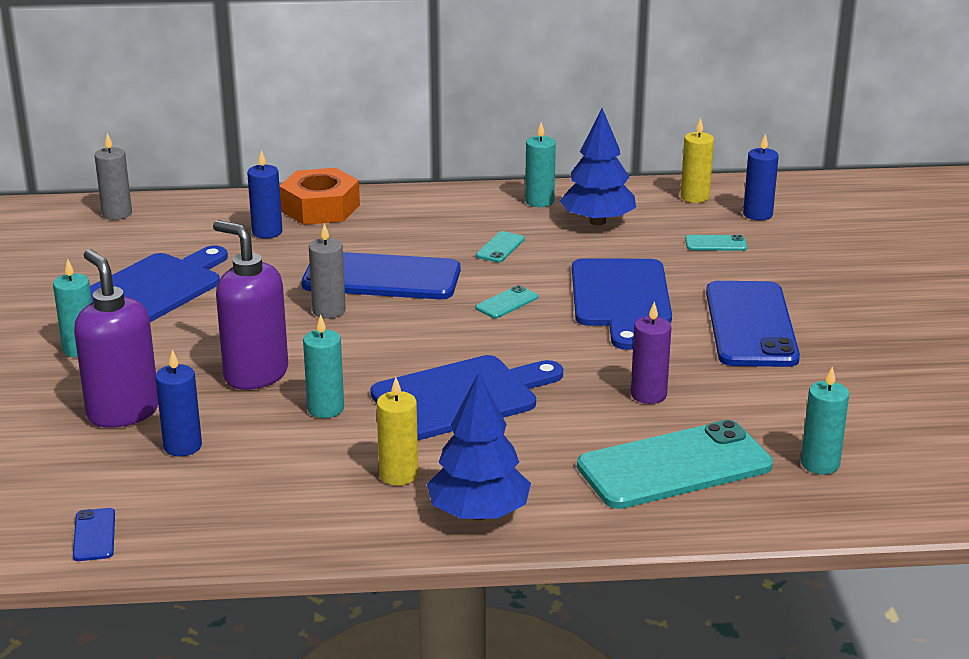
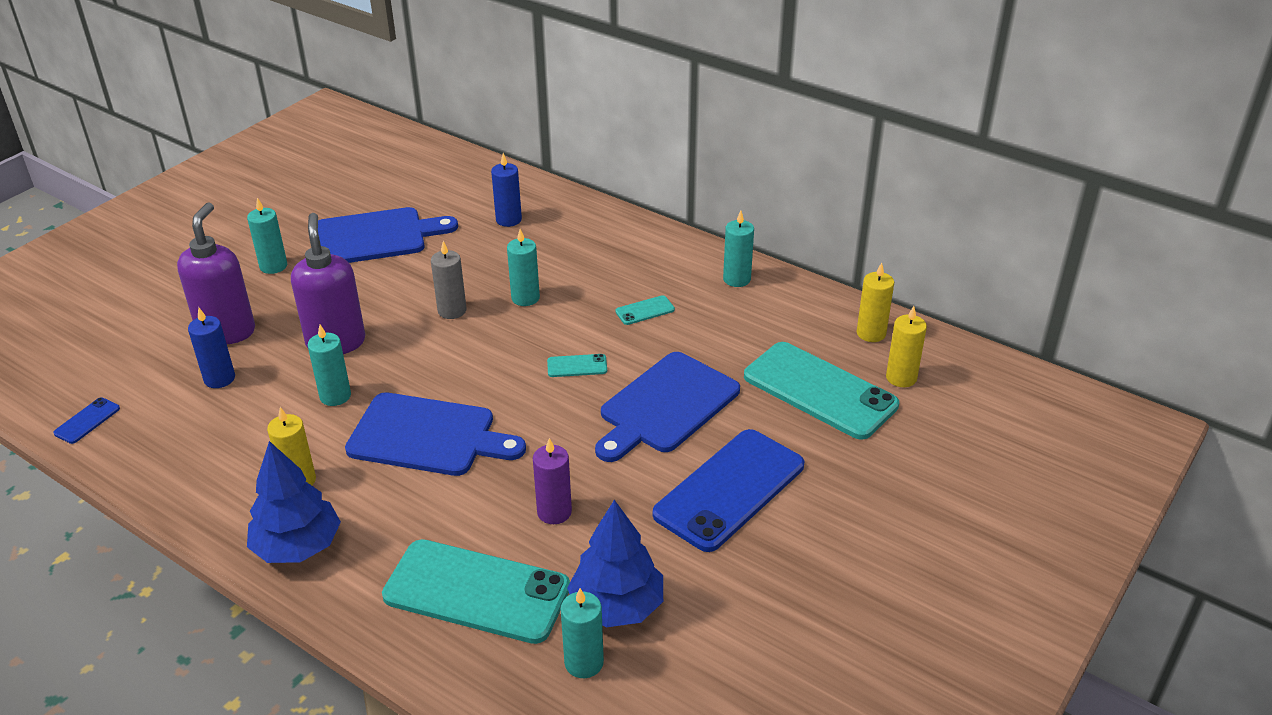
camera: 40 degrees right, 10 degrees up
(117, 214) = (441, 161): grey candle -> none
(320, 208) = (571, 213): orange nut -> none
(381, 278) = (525, 298): blue phone -> turquoise candle
(597, 221) = (754, 320): blue tree -> blue tree (617, 606)
(715, 244) = (820, 391): turquoise phone -> turquoise phone, size x2.44
(757, 214) = (901, 378): blue candle -> yellow candle

